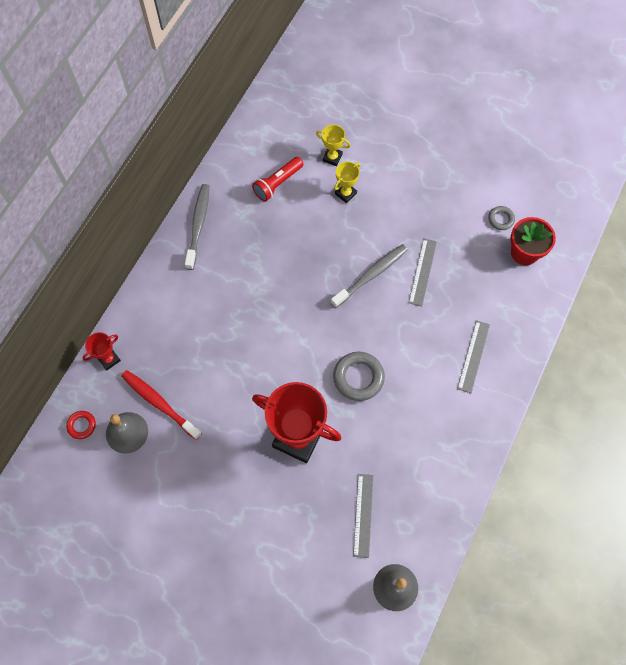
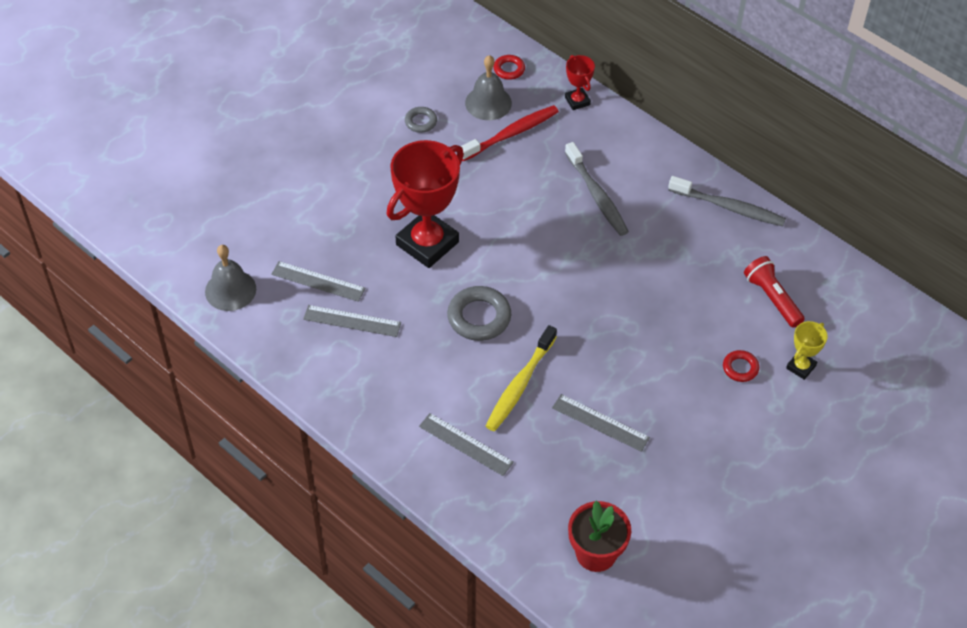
camera: 105 degrees right, 15 degrees down
(345, 193) = (740, 368): yellow trophy -> red ring
(371, 275) = (611, 365): grey toothbrush -> grey toothbrush (597, 195)
(393, 473) = (352, 321): none -> grey ruler
(409, 332) = (520, 385): none -> yellow toothbrush
(501, 219) = (656, 540): grey ring -> grey ring (421, 122)

